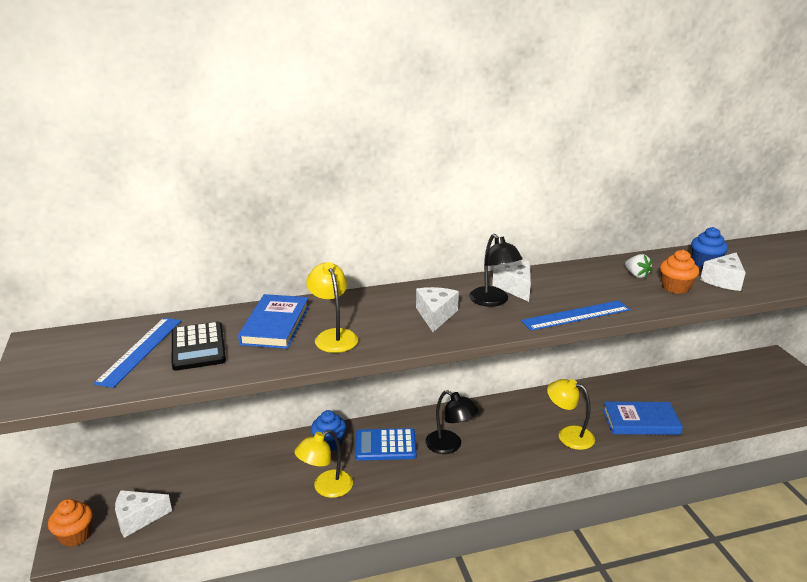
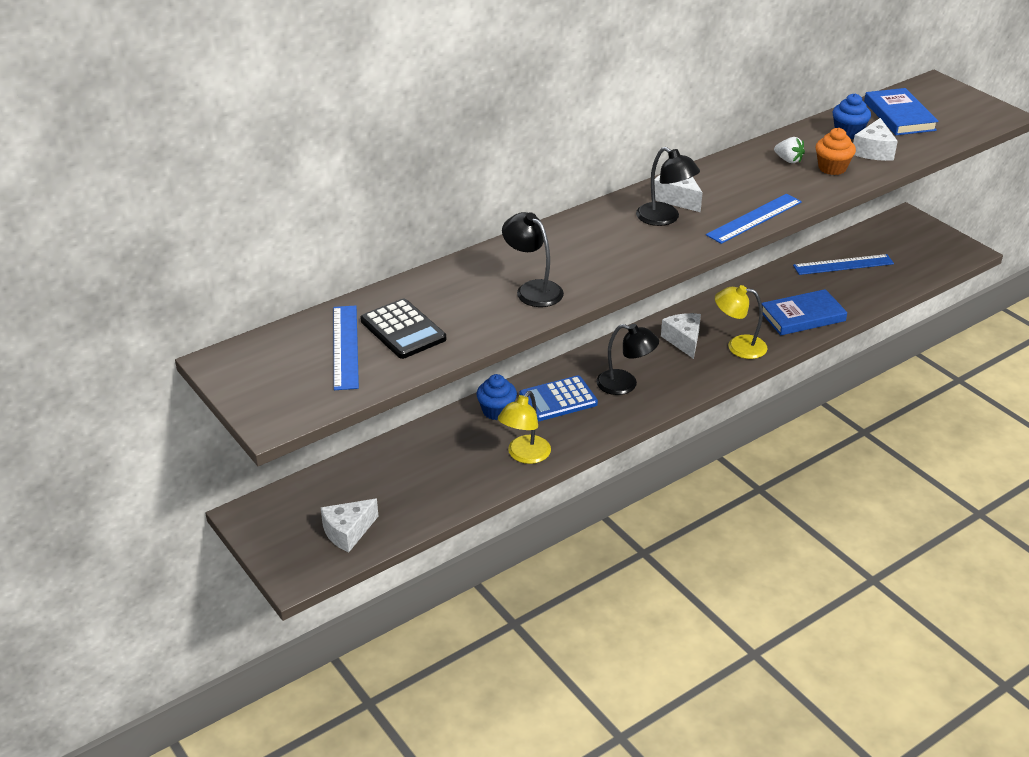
camera: 20 degrees left, 10 degrees up
(75, 535) = (294, 564): orange cupcake -> none
(275, 325) = (462, 290): blue book -> blue book (899, 116)
(333, 336) = (533, 289): yellow lamp -> black lamp
(435, 315) = (618, 246): white cheese -> white cheese (683, 340)
(698, 385) = (843, 265): none -> blue ruler

